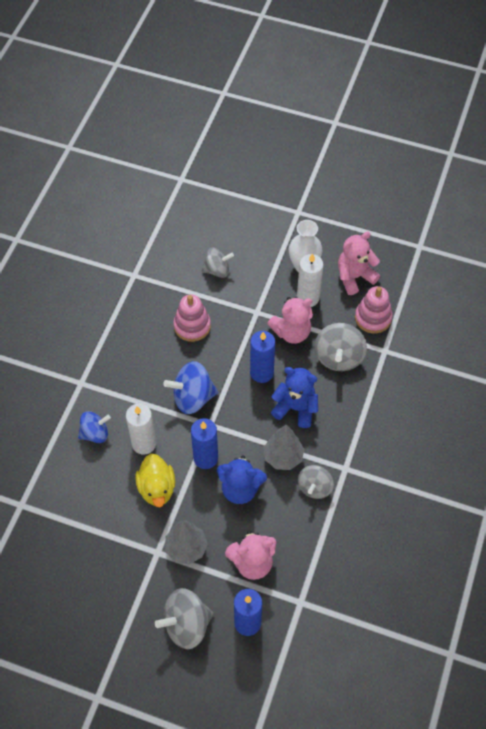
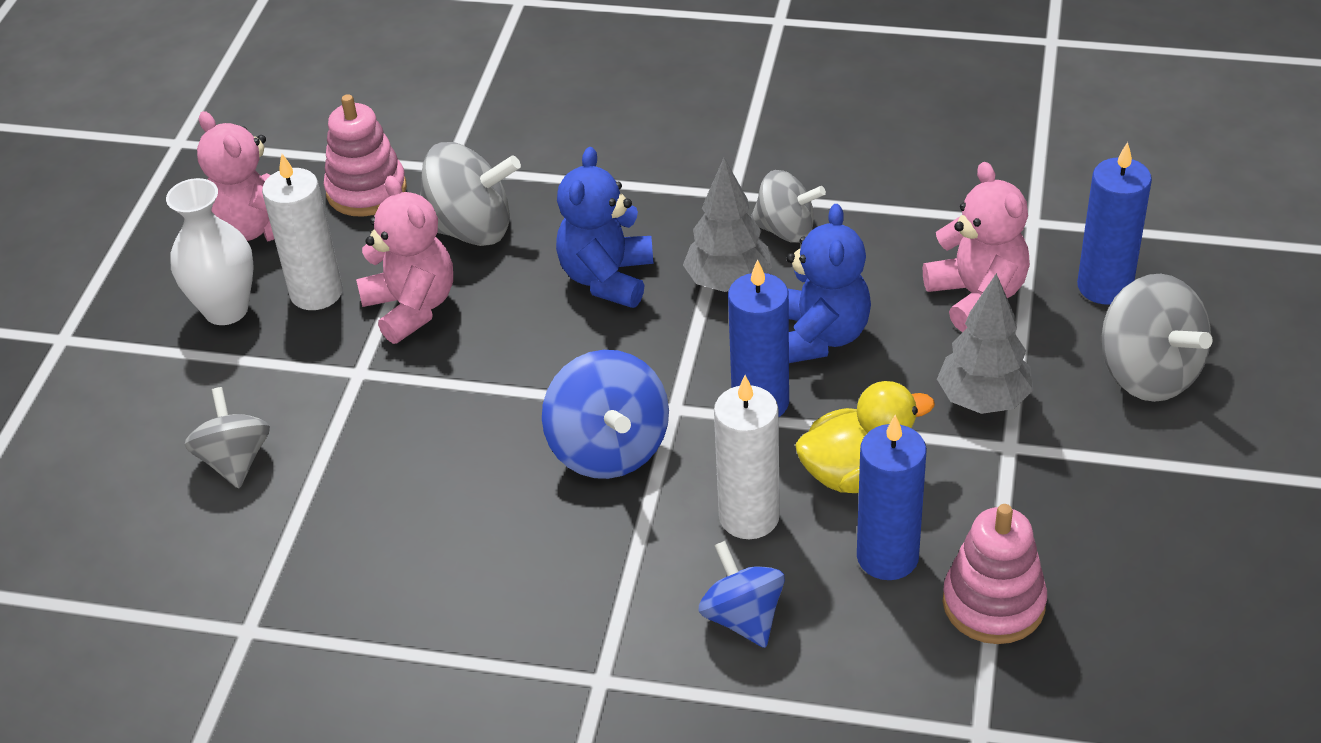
camera: 95 degrees left, 15 degrees down
(192, 326) = (406, 482): pink stacking toy -> pink stacking toy (993, 603)
(261, 373) = (525, 342): blue candle -> blue candle (887, 557)

